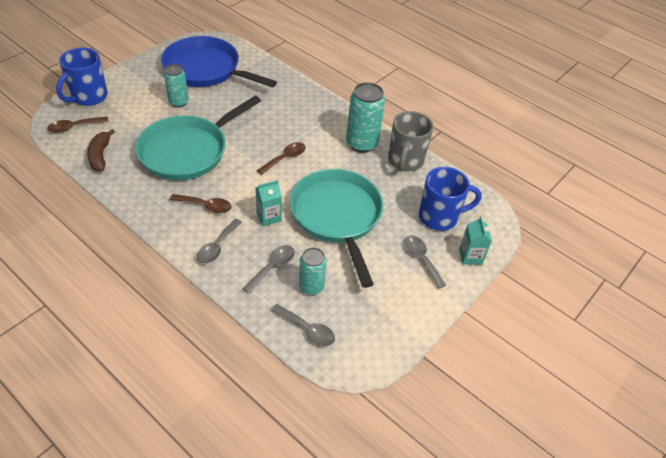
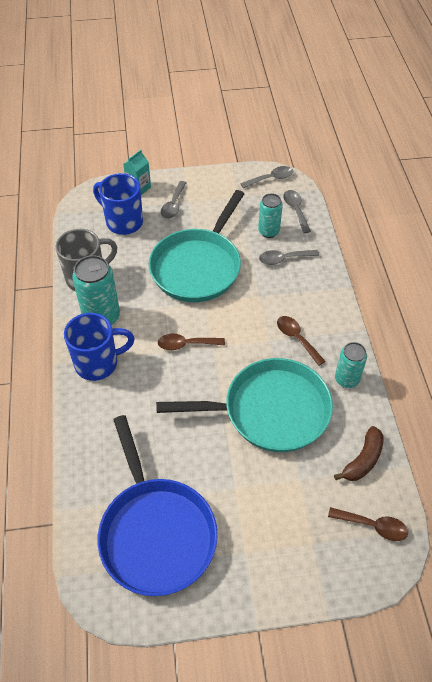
camera: 135 degrees left, 5 degrees up
(88, 97) = (332, 574): blue mug -> blue mug (98, 363)
(178, 102) = (230, 491): turquoise can -> turquoise can (346, 379)
(217, 246) = (313, 297): grey spoon -> grey spoon (271, 179)
(269, 216) = (252, 298): turquoise carton -> none

